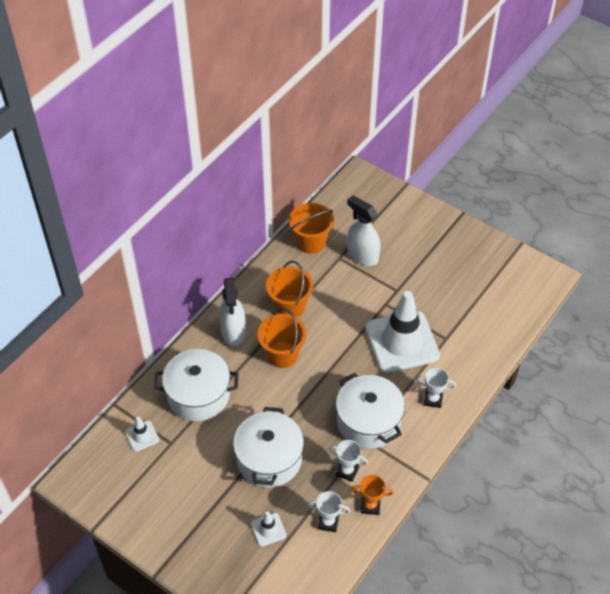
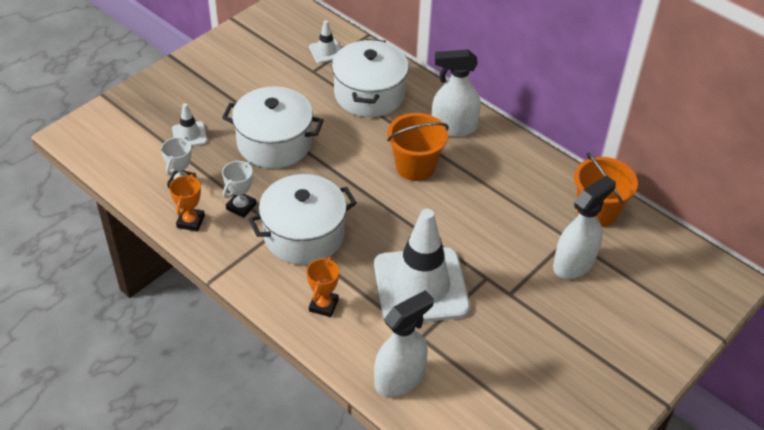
camera: 95 degrees right, 5 degrees down
(289, 306) = (488, 180): orange bucket -> none
(433, 399) = (323, 305): white trophy -> orange trophy
(482, 347) = (400, 378): none -> white spray bottle

